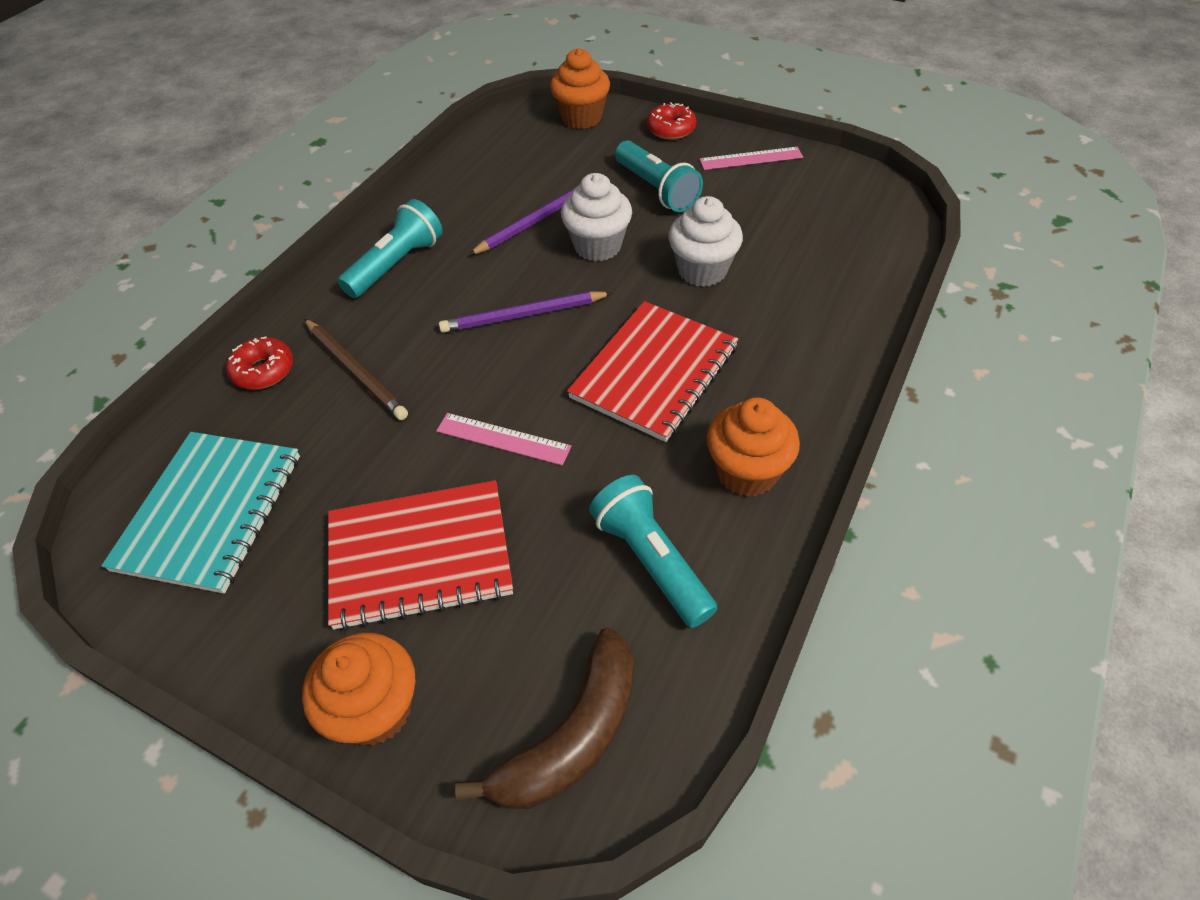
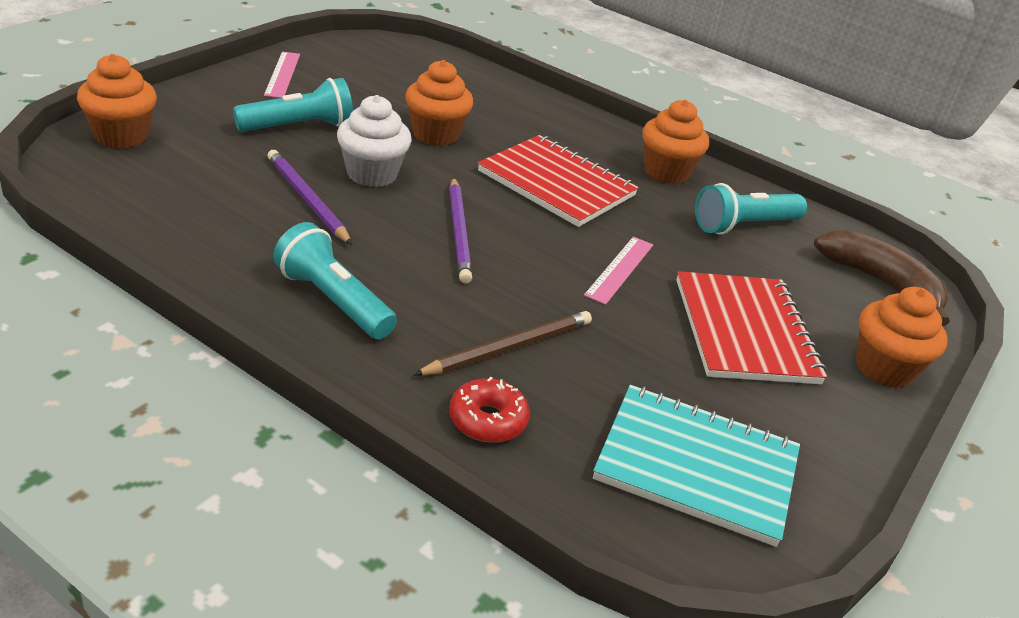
camera: 90 degrees left, 15 degrees down
(671, 129) = (196, 96): red donut -> none
(702, 270) = (435, 134): white cupcake -> orange cupcake

